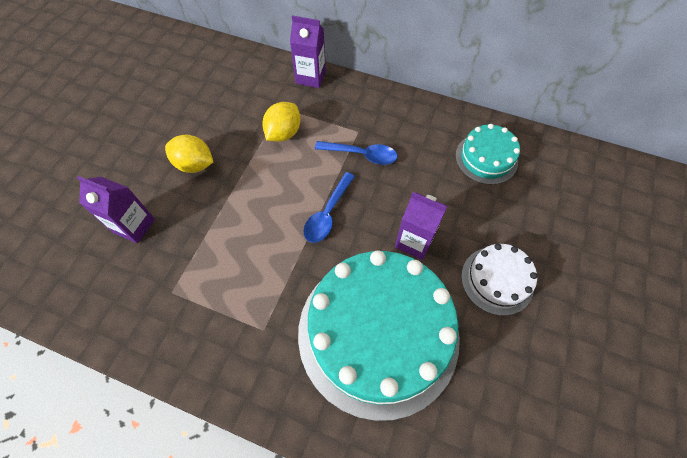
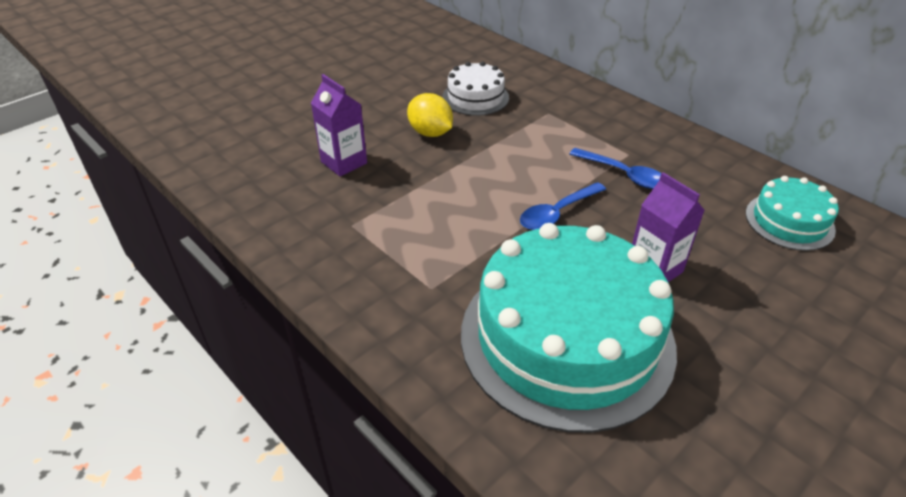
camera: 25 degrees right, 20 degrees down
(283, 133) = (540, 133): yellow lemon -> none
(310, 77) = (594, 96): purple carton -> none
(497, 280) = (753, 342): white cake -> white cake (475, 97)

